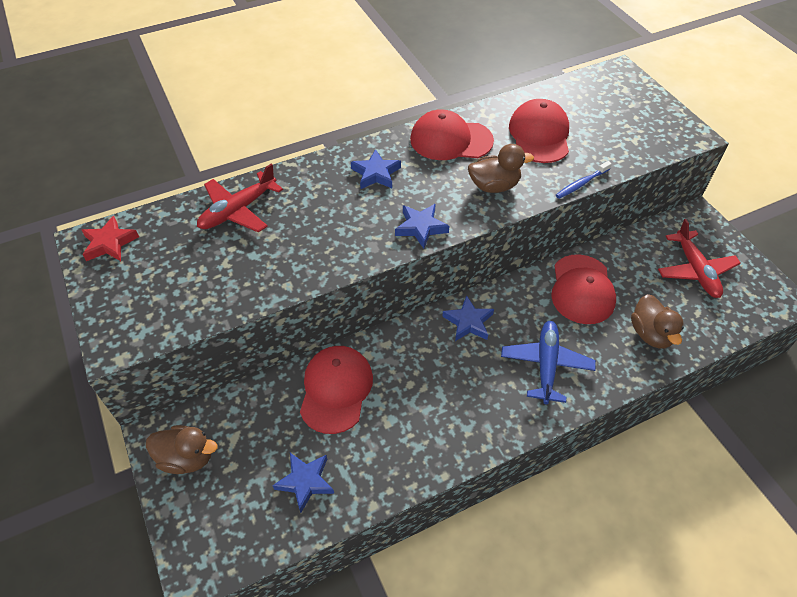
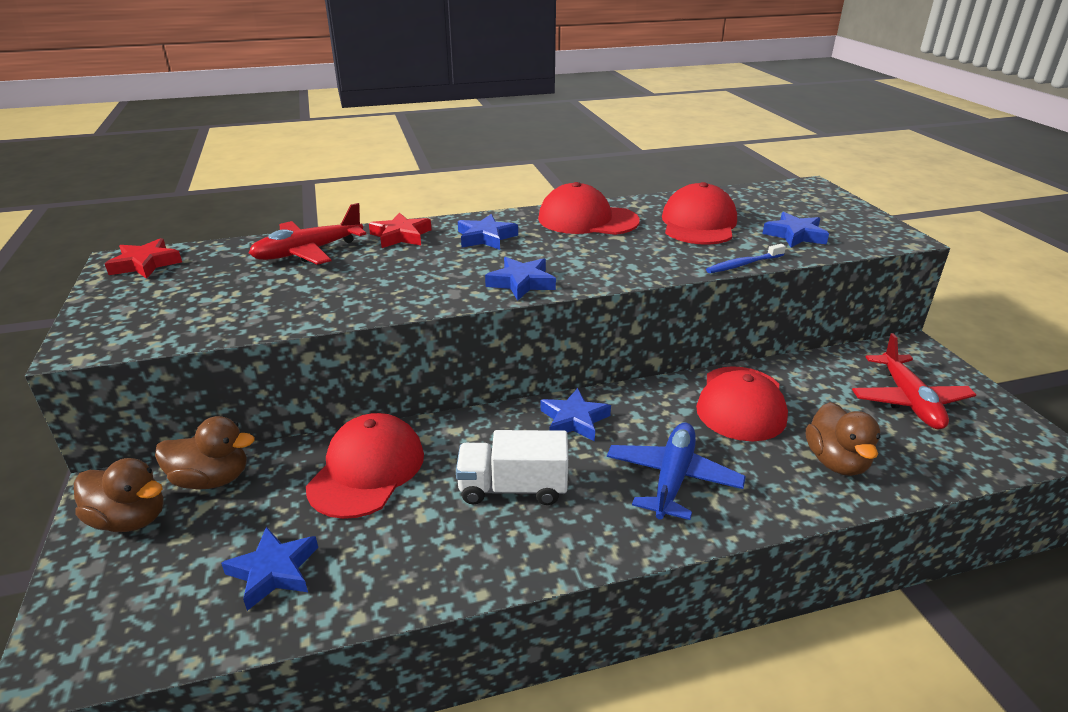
camera: 10 degrees right, 20 degrees down
(306, 180) = (401, 236): none -> red star
(442, 390) = (513, 488): none -> white truck
(494, 186) = (628, 257): brown duck -> brown duck (212, 479)
(615, 141) = (795, 235): none -> blue star

